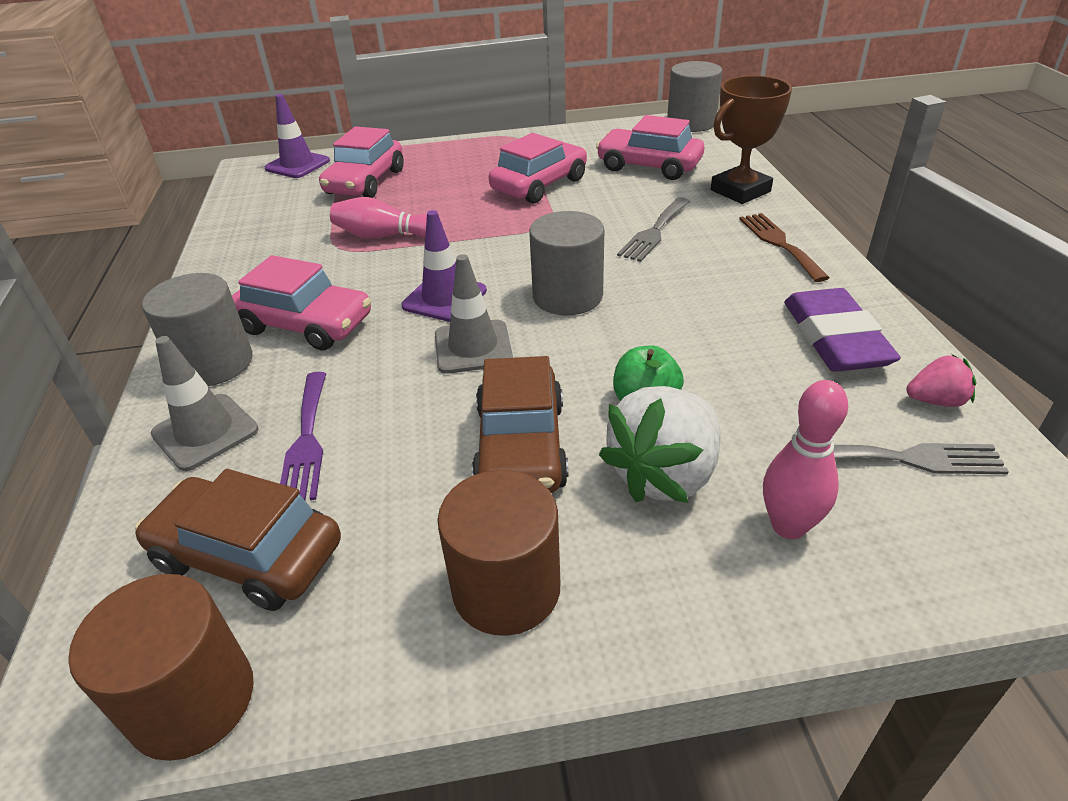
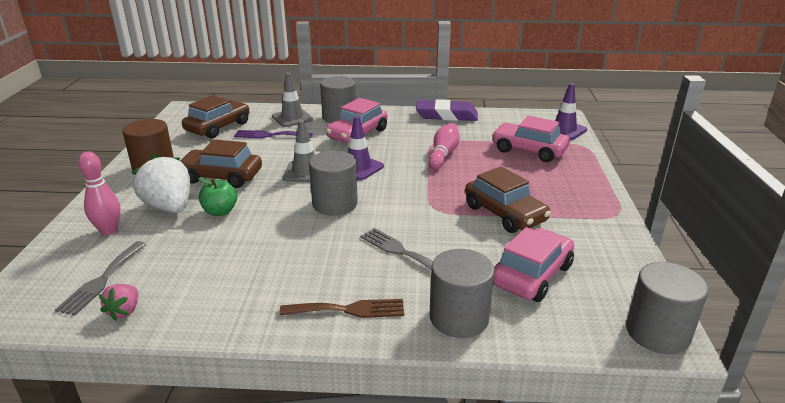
camera: 100 degrees right, 10 degrees down
(193, 700) = (171, 122): brown cylinder -> none
(539, 185) = (505, 214): pink car -> brown car
(740, 191) = (459, 317): brown trophy -> grey cylinder
(835, 338) = (213, 293): purple eraser -> purple eraser (446, 115)

